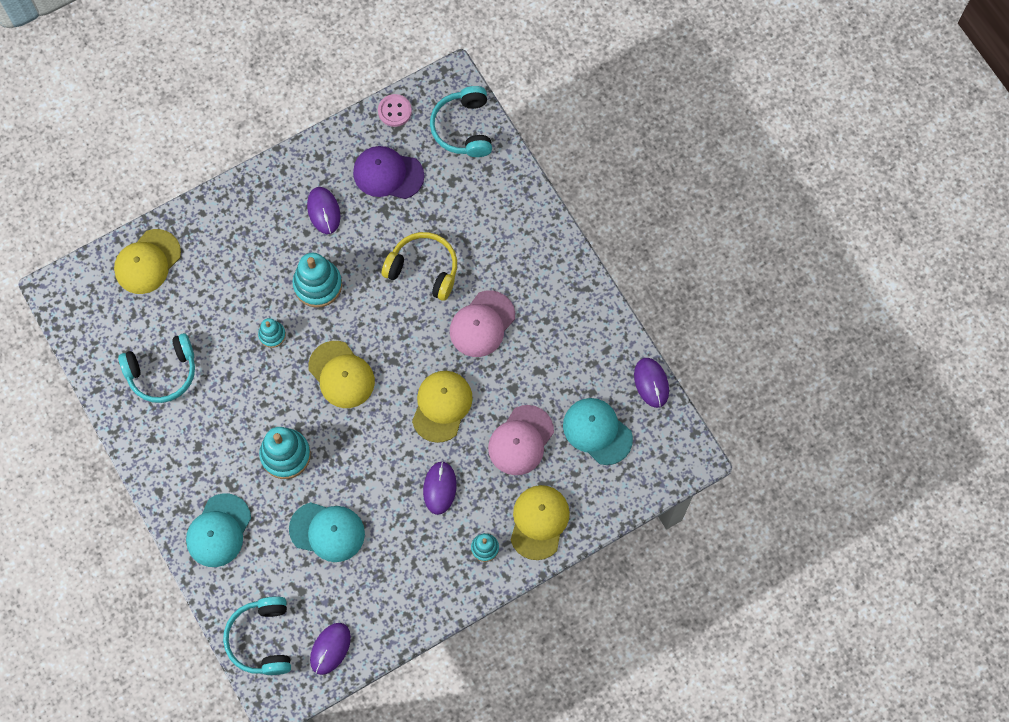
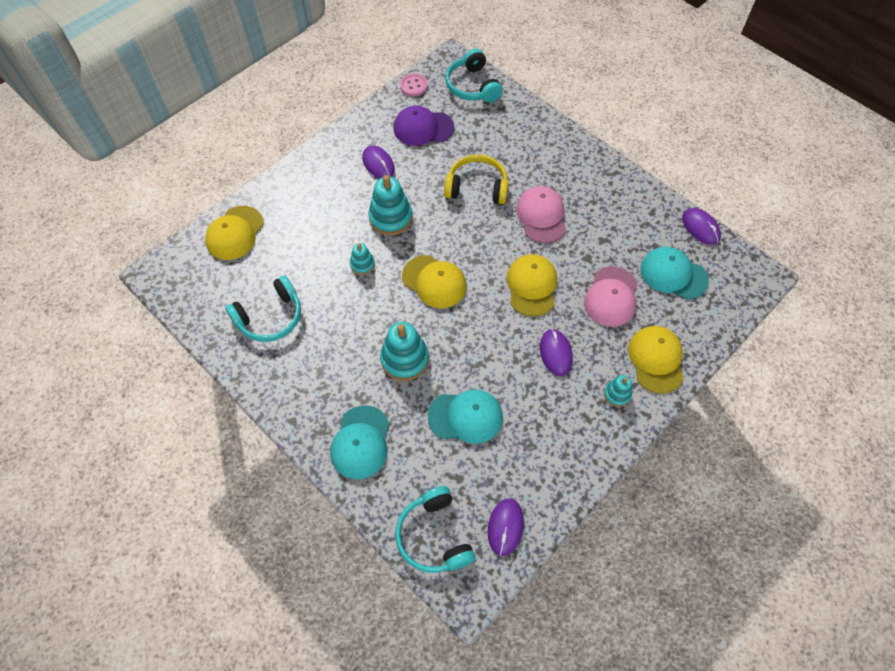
camera: 15 degrees left, 10 degrees down
(482, 324) = (541, 216): pink cap -> pink cap turned 150 degrees clockwise

